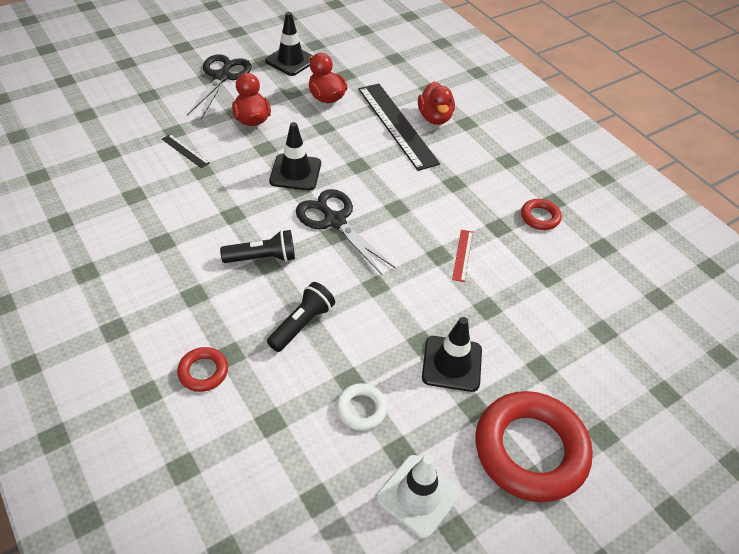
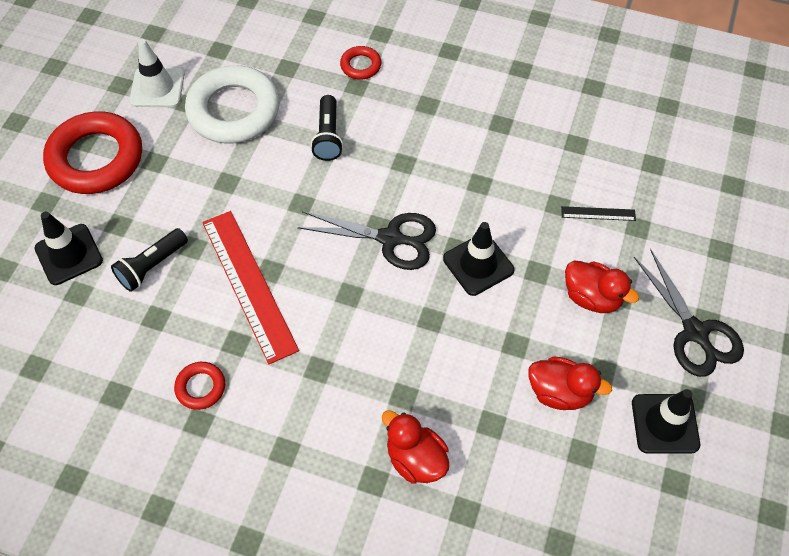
camera: 145 degrees right, 10 degrees up
(262, 258) = (412, 164): black flashlight -> black flashlight (152, 266)
(361, 409) = (234, 110): white ring -> white ring, size x2.20
(397, 125) = (445, 410): black ruler -> none
(452, 364) = (191, 181): black traffic cone -> black traffic cone (69, 254)
(462, 255) = (249, 284): red ruler -> red ruler, size x2.33

